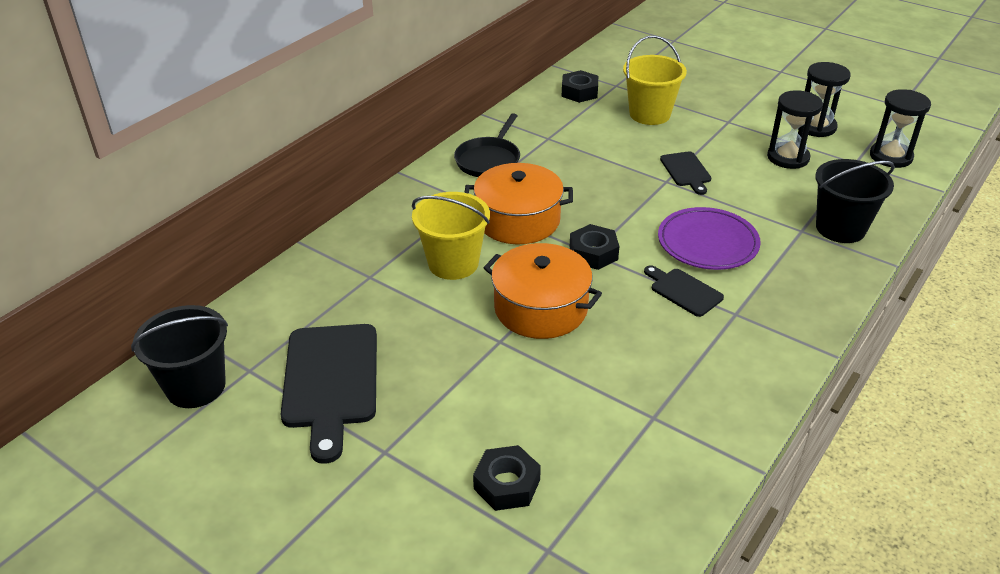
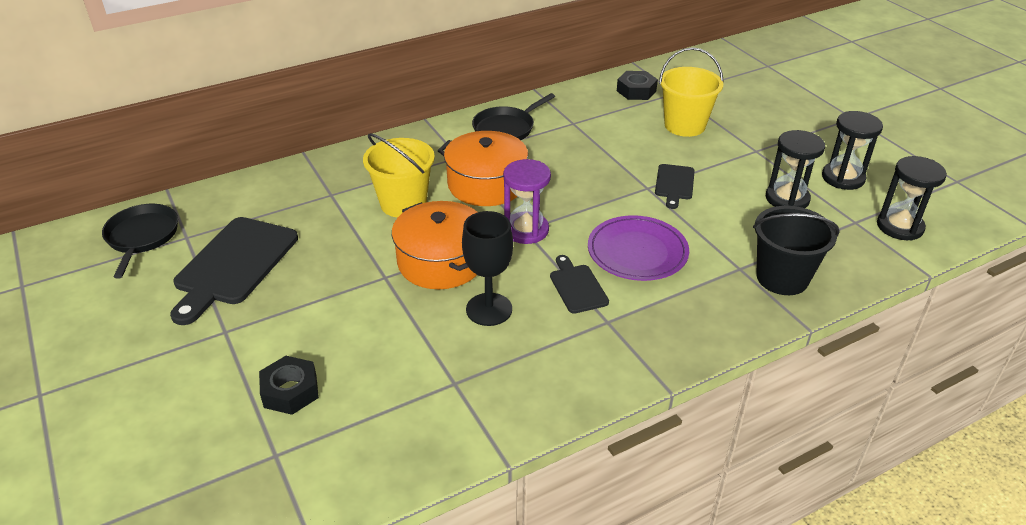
camera: 25 degrees right, 0 degrees up
(196, 386) = (142, 237): black bucket -> black pan
(593, 253) = (526, 230): black nut -> purple hourglass
(624, 338) = (489, 309): none -> black goblet

